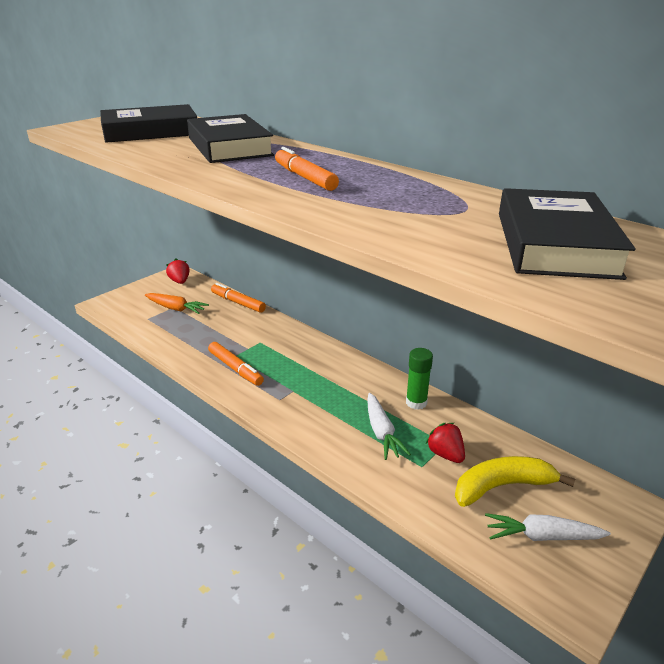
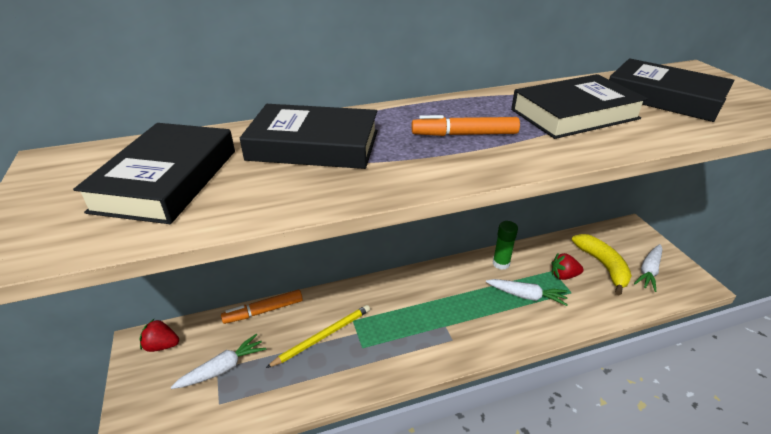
camera: 60 degrees left, 5 degrees up
(176, 308) = (223, 368): orange carrot -> white carrot
(232, 335) = (323, 336): none -> yellow pencil
(235, 368) = (384, 354): orange marker -> none
(416, 207) = (574, 114): none -> black book
(502, 486) = (603, 266): yellow banana -> yellow banana turned 150 degrees clockwise

